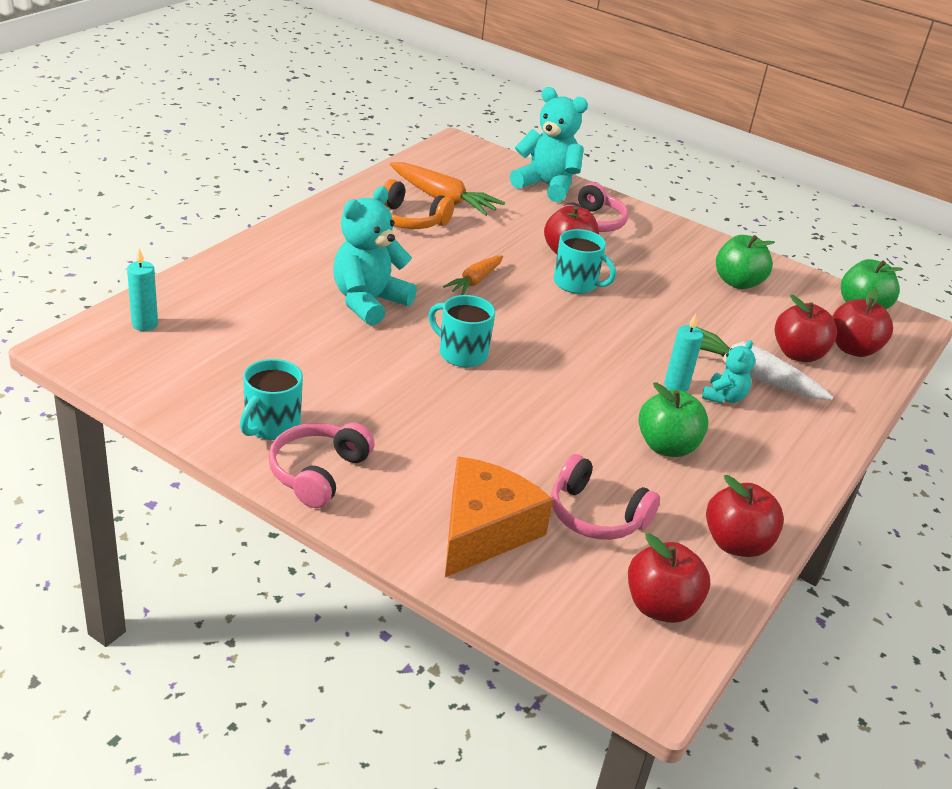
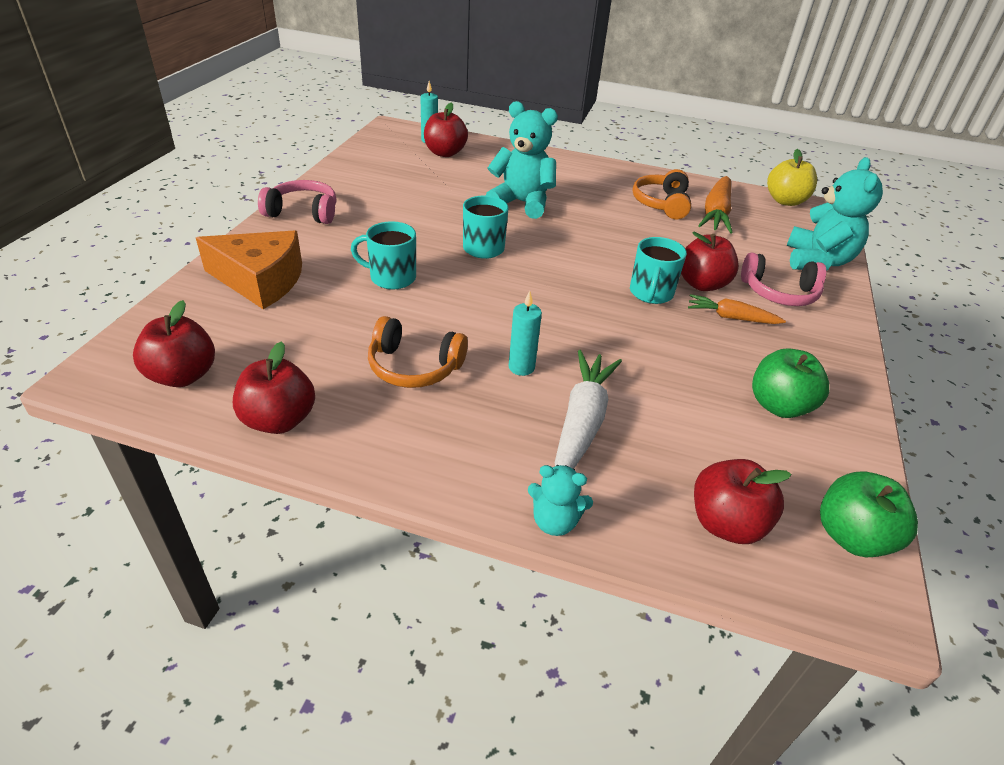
camera: 75 degrees right, 5 degrees up
(271, 426) = (346, 191): turquoise mug -> turquoise mug (391, 277)
(433, 156) = (785, 201): none -> yellow apple
(475, 281) = (599, 242): orange carrot -> orange carrot (731, 317)
(596, 515) = (296, 332): pink headphones -> none
(667, 446) = (414, 366): green apple -> orange headphones
(724, 397) = (524, 402): turquoise teddy bear -> turquoise teddy bear (555, 521)
(798, 354) = (663, 464): red apple -> red apple (445, 153)

